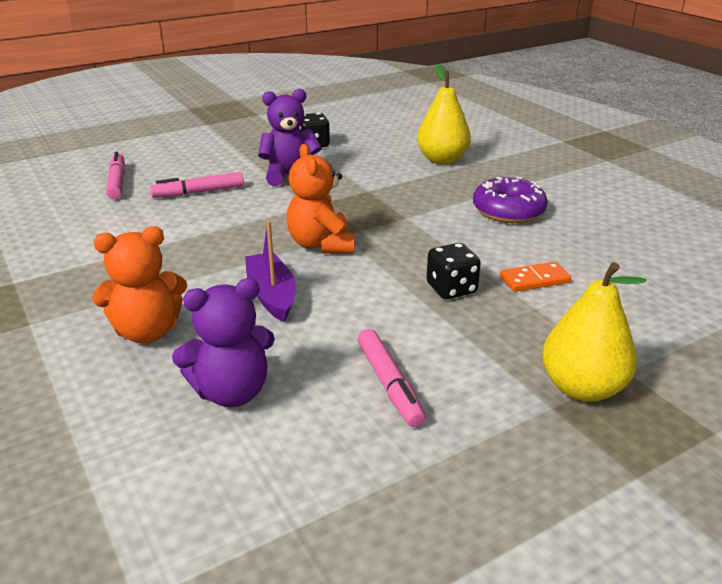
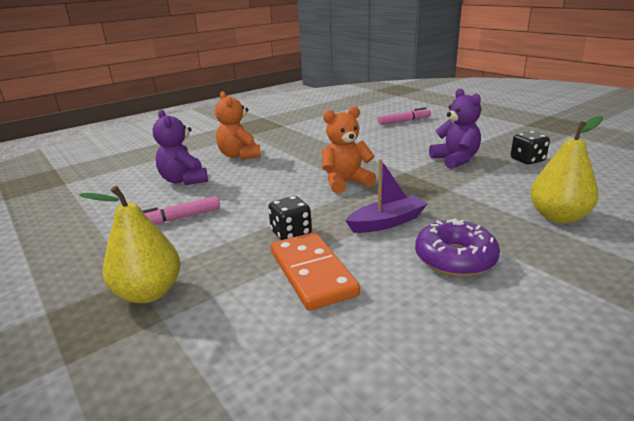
camera: 85 degrees right, 5 degrees down
(198, 192) = (404, 140): pink marker -> none
(271, 295) = (277, 177): purple boat -> purple boat (387, 222)
(534, 280) = (312, 273): orange domino -> orange domino, size x1.78

